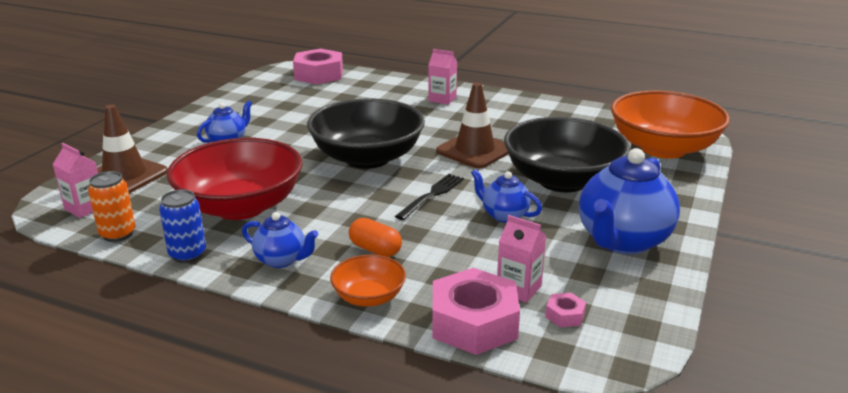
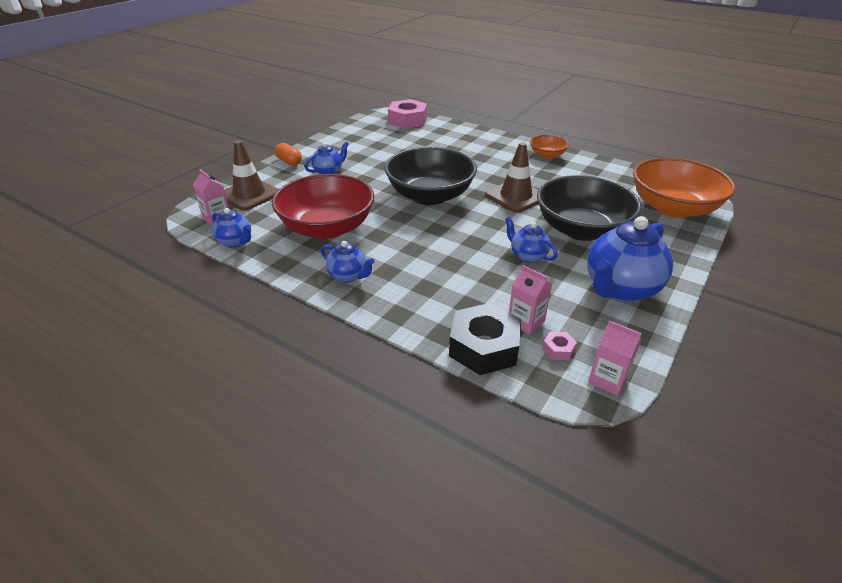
camera: 10 degrees right, 10 degrees up
(118, 234) = (235, 242): orange can -> blue teapot
(187, 255) = (281, 264): blue can -> none
(369, 297) = (407, 315): orange bowl -> orange bowl (547, 155)
(375, 249) = (420, 275): orange capsule -> orange capsule (289, 162)
(431, 195) = (473, 232): black fork -> none
(442, 99) = (499, 149): pink carton -> pink carton (607, 379)
(474, 323) = (484, 347): pink nut -> black nut

